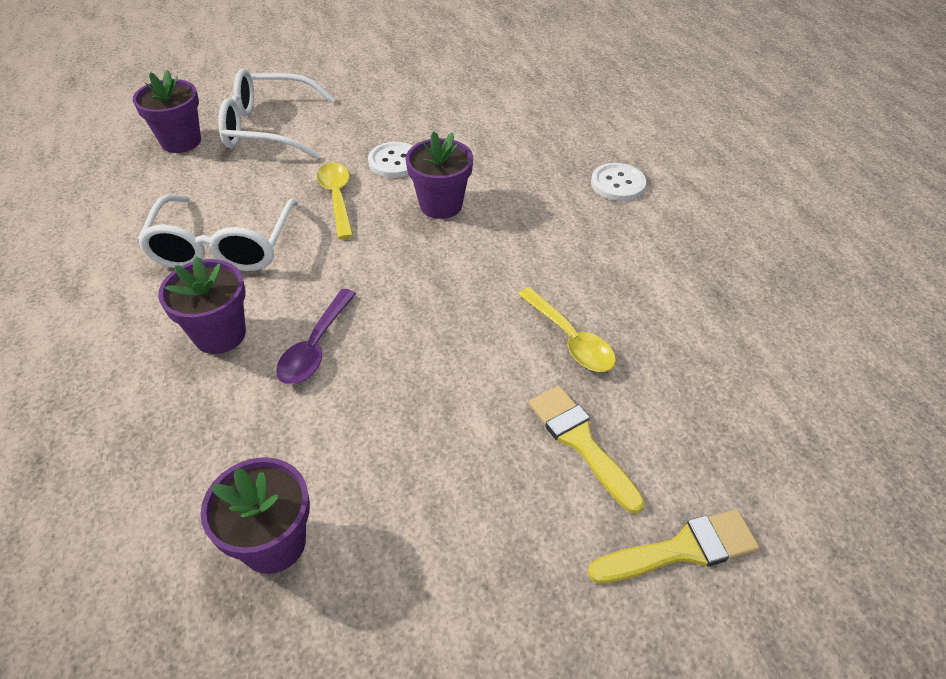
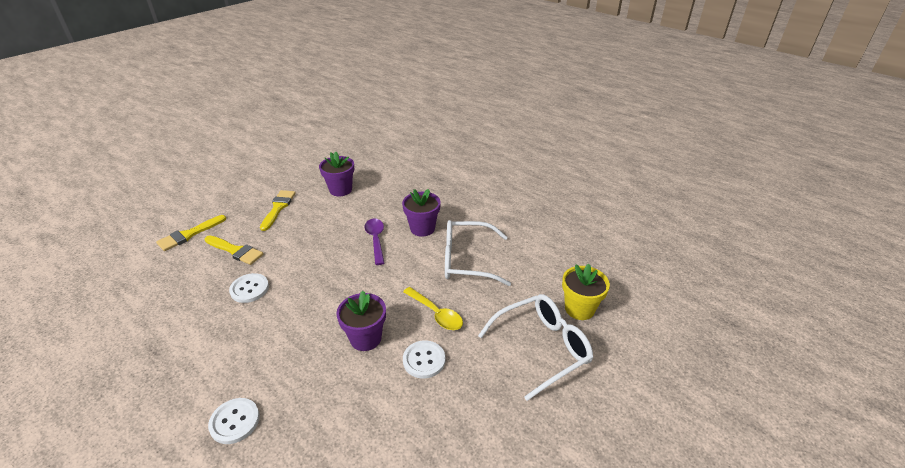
camera: 150 degrees right, 10 degrees down
(181, 141) = (579, 309): purple flower pot -> yellow flower pot
(223, 247) = (466, 260): white glasses -> white glasses turned 60 degrees counterclockwise
(452, 547) = (278, 208): none -> yellow brush
(570, 339) = (249, 289): yellow spoon -> white button

